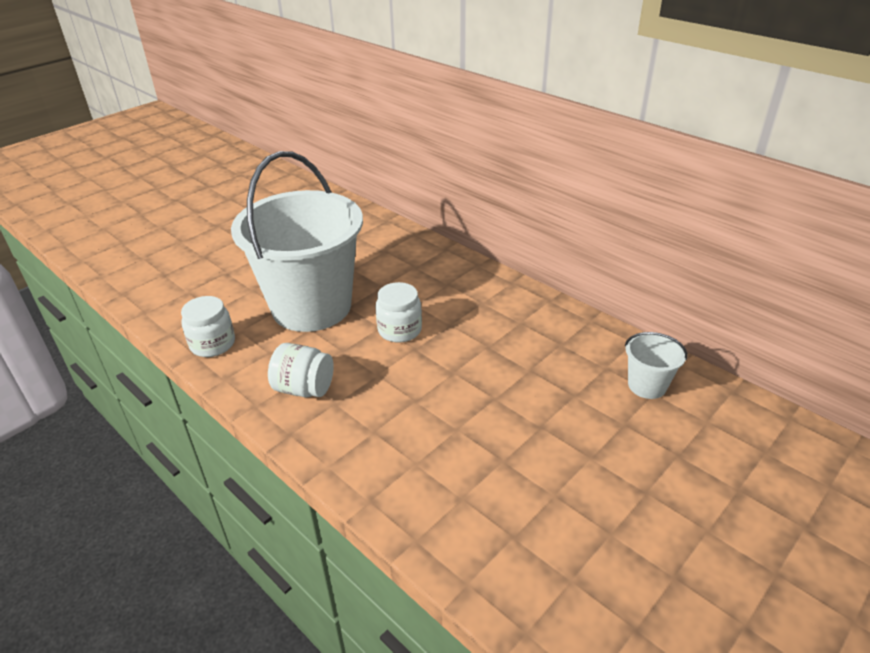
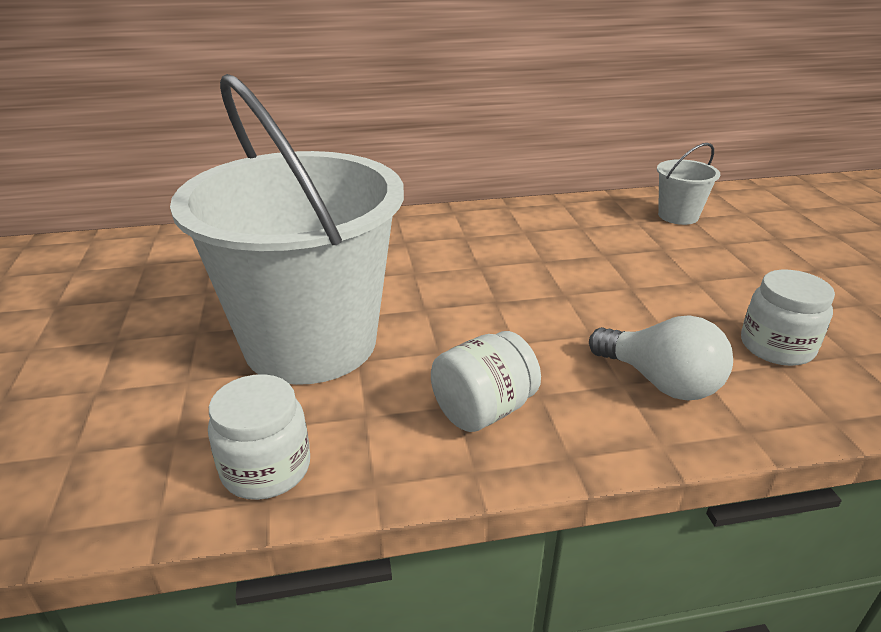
camera: 55 degrees left, 5 degrees down
(389, 447) = (661, 382): none -> white light bulb
(399, 330) = (449, 298): white jar -> white jar (776, 347)

